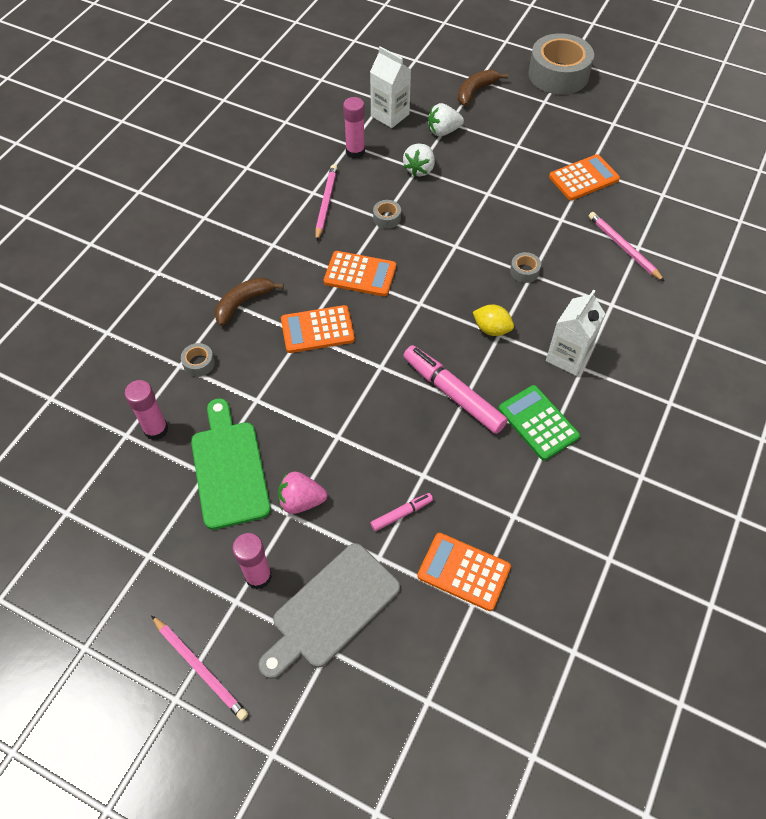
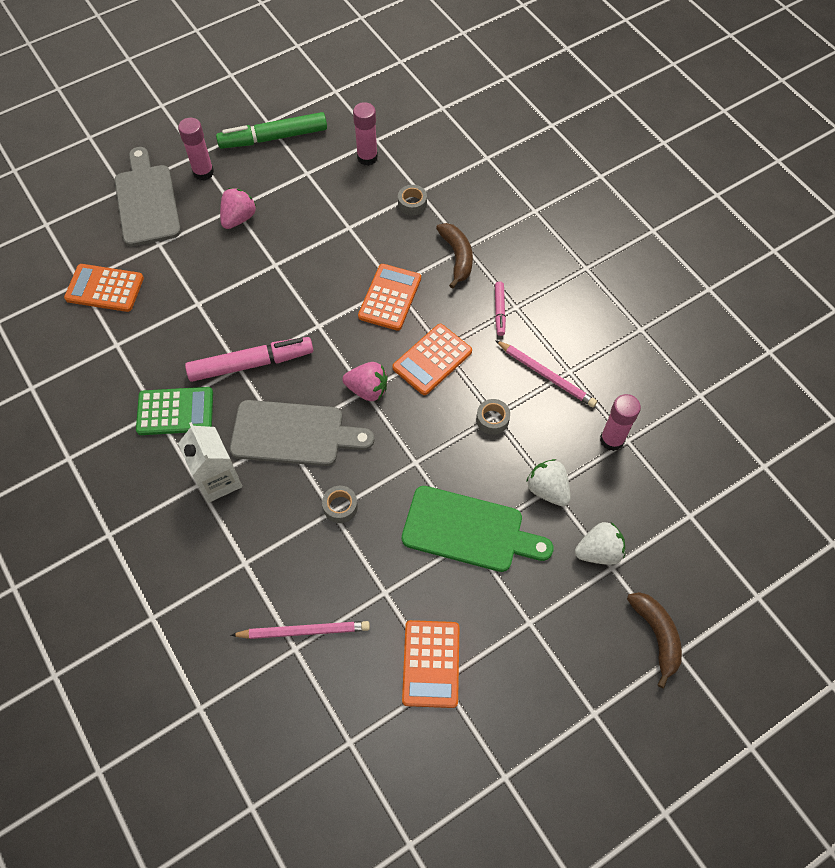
camera: 120 degrees right, 5 degrees up
(170, 534) = (273, 138): none -> green marker
(199, 668) = (169, 122): pink pencil -> none
(229, 469) = (299, 187): green cutting board -> green cutting board (469, 530)
(390, 115) = (658, 508): white carton -> none
(401, 514) = (178, 273): pink marker -> pink marker (499, 311)
(417, 302) = (367, 389): none -> pink strawberry
(443, 131) = (598, 551): white strawberry -> white strawberry turned 60 degrees clockwise
(463, 572) = (105, 288): orange calculator -> orange calculator turned 135 degrees counterclockwise
(491, 329) = (294, 434): yellow lemon -> grey cutting board
(558, 74) = (641, 773): grey tape -> none

